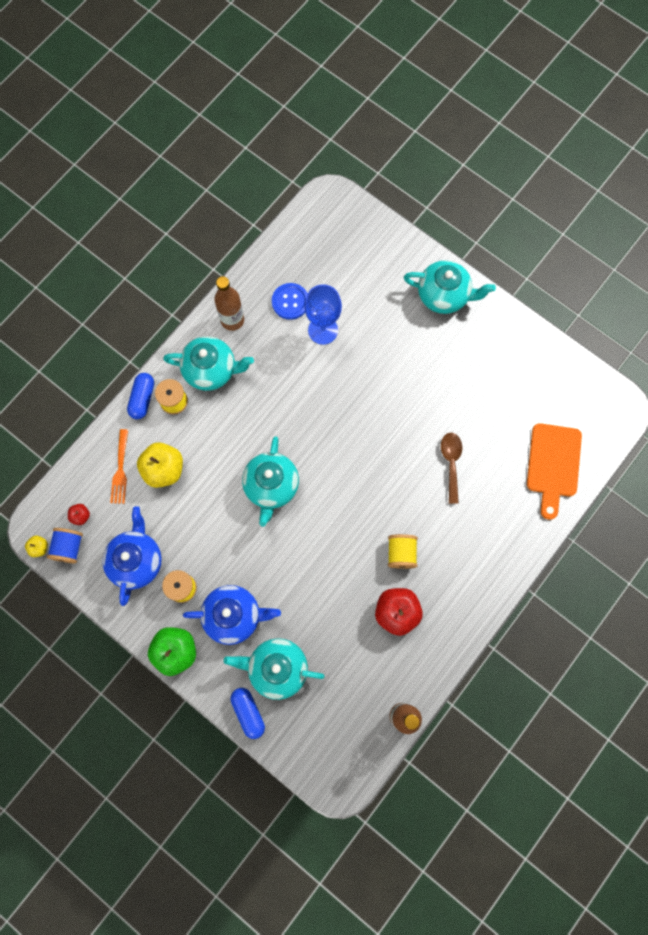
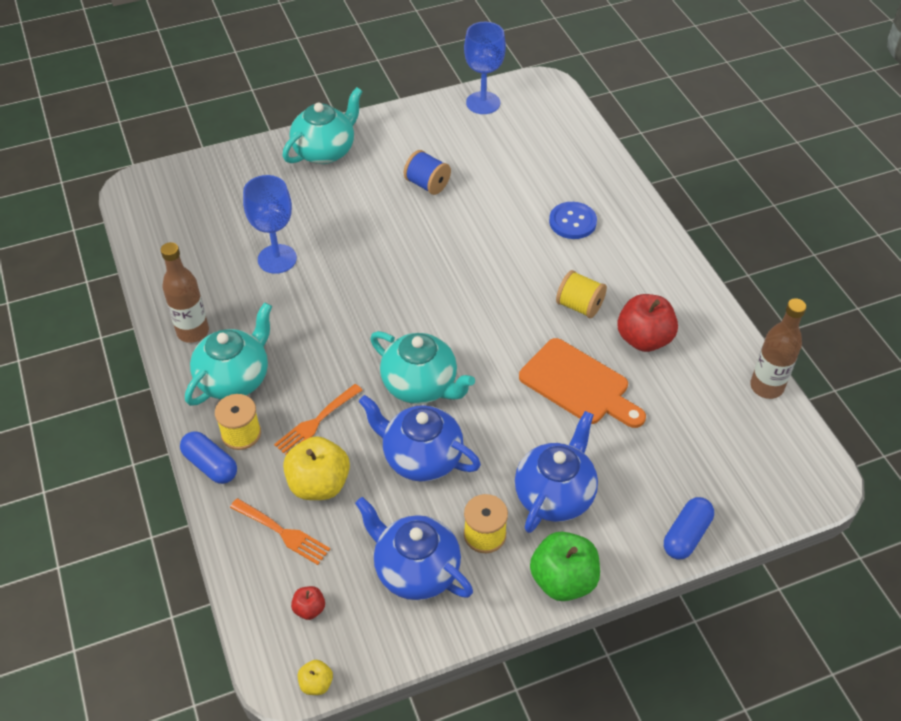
camera: 60 degrees left, 25 degrees down
(69, 547) = (342, 644): blue spool -> blue spool (427, 184)
(207, 439) = (316, 422): none -> orange fork
(216, 518) = (421, 457): none -> blue teapot
(248, 712) = (686, 535): blue capsule -> blue capsule turned 60 degrees counterclockwise
(276, 668) = (646, 480): turquoise teapot -> none
(290, 302) = (219, 271): blue button -> blue button (572, 222)
(451, 463) = (508, 223): brown spoon -> none
(553, 465) = (565, 152): orange cutting board -> orange cutting board (578, 384)
(570, 375) = (483, 103): none -> blue goblet

